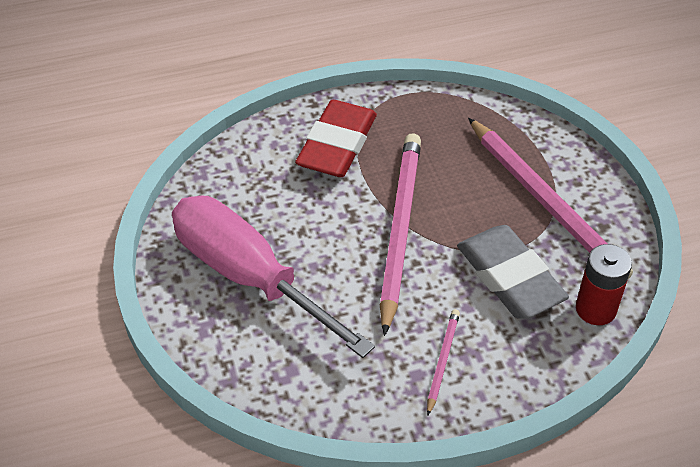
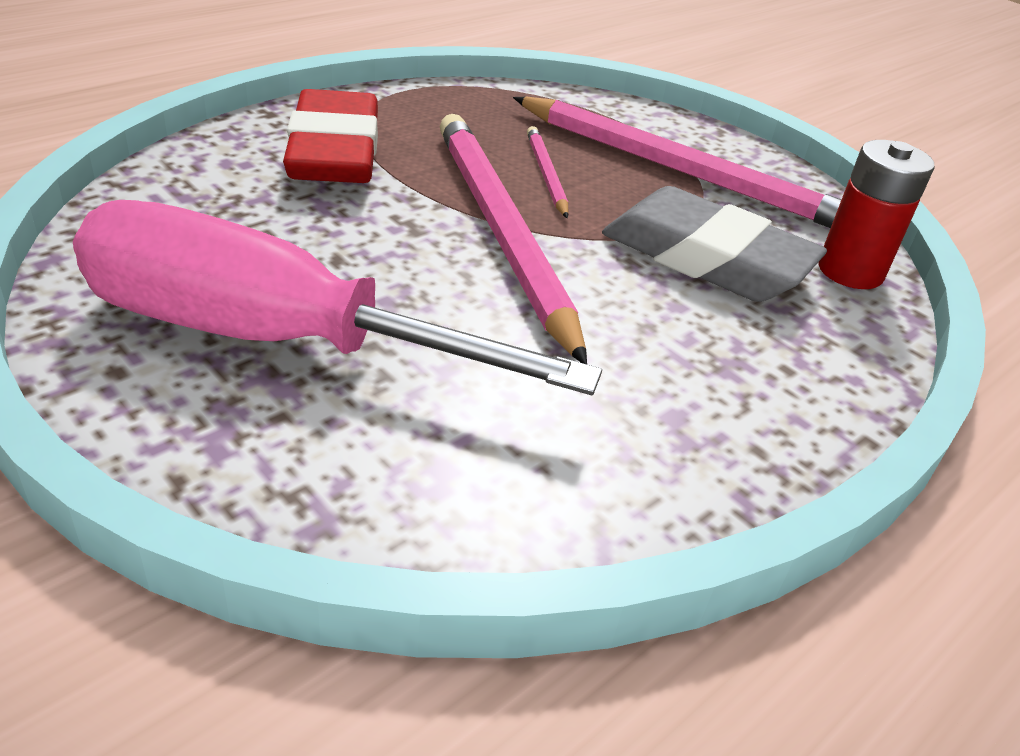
camera: 30 degrees left, 10 degrees down
(442, 361) = (699, 386): pink pencil -> pink pencil (546, 174)

